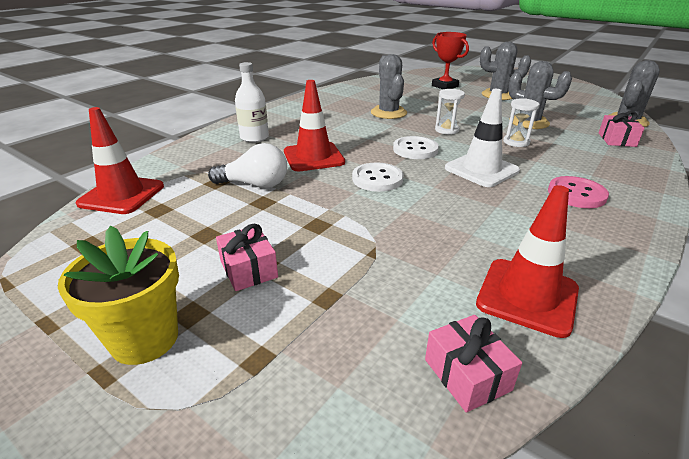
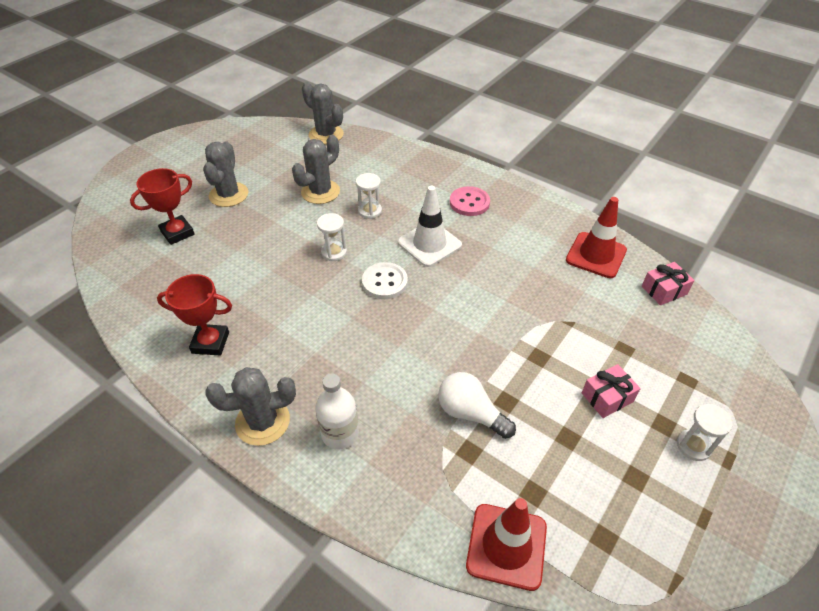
camera: 90 degrees left, 15 degrees up
(144, 339) = (693, 446): yellow flower pot -> white hourglass
(255, 184) = (470, 413): white light bulb -> white light bulb turned 60 degrees counterclockwise
(313, 157) = (402, 366): red traffic cone -> none
(341, 101) = (210, 342): none -> red trophy
(377, 179) = (451, 315): white button -> none
(388, 113) = (270, 295): grey cactus -> grey cactus (262, 422)
(616, 140) = (368, 153): pink gift -> none

